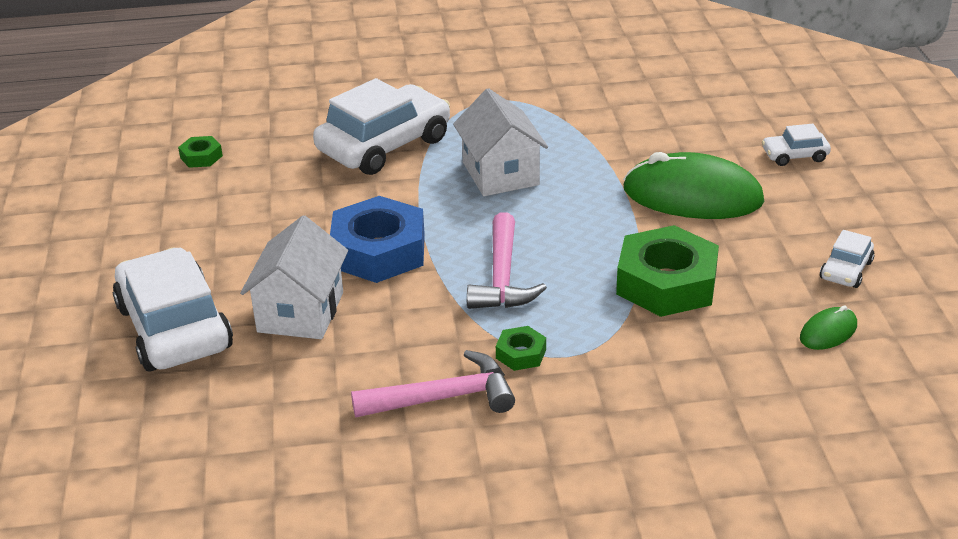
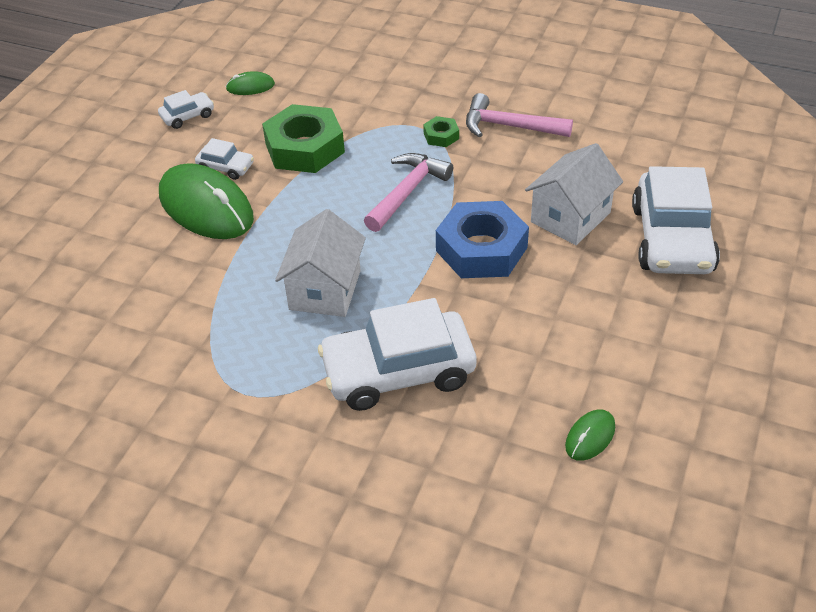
camera: 150 degrees left, 10 degrees up
(201, 157) = (590, 437): green nut -> green mouse
(794, 155) = (88, 213): white car -> white car (226, 167)

